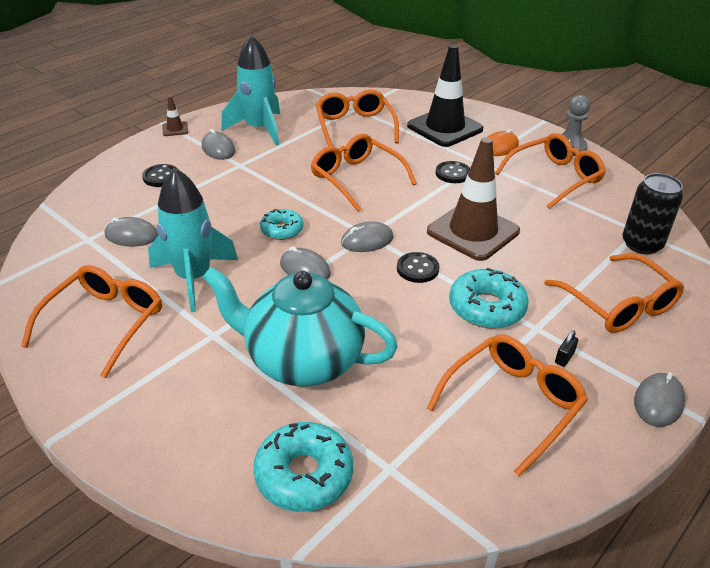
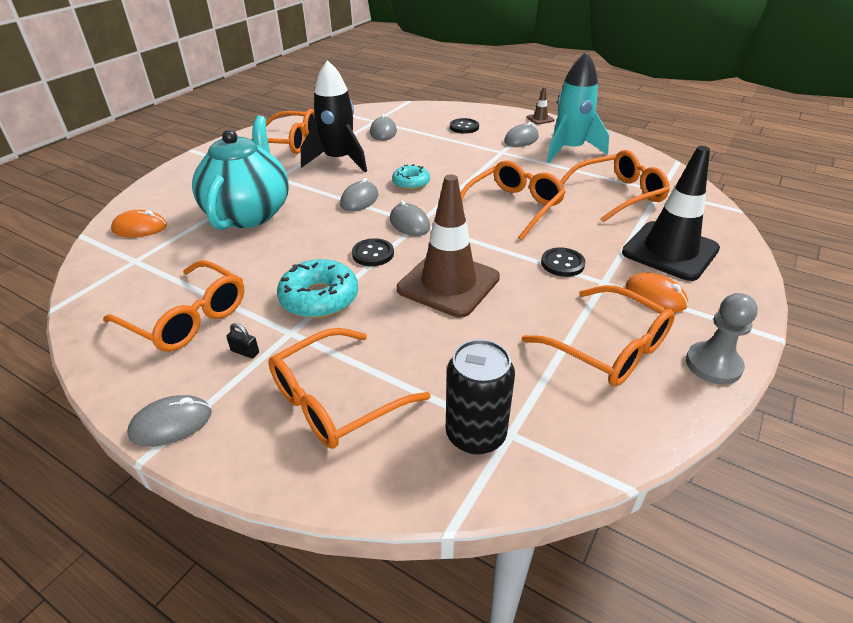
camera: 80 degrees right, 0 degrees up
(194, 278) = (339, 160): turquoise rocket -> black rocket
(304, 474) = (140, 228): turquoise donut -> orange mouse
(658, 402) = (171, 424): grey mouse -> grey mouse turned 45 degrees counterclockwise

